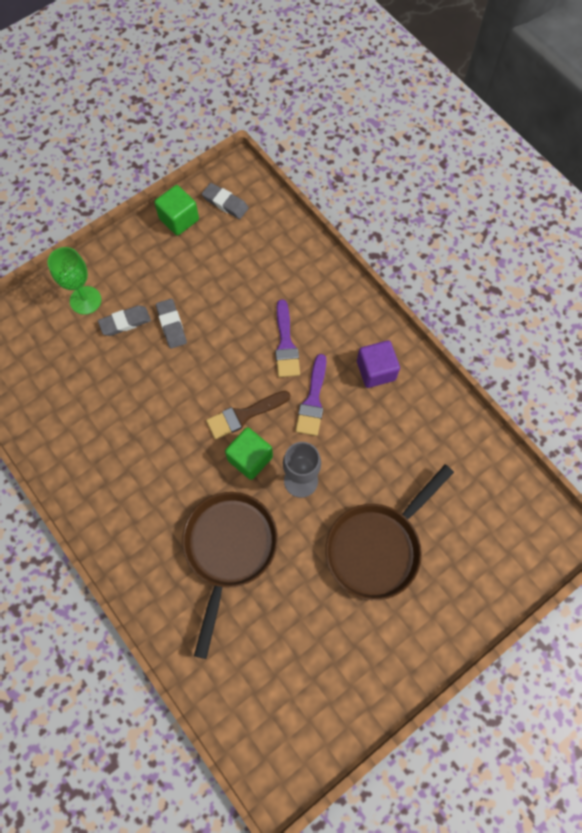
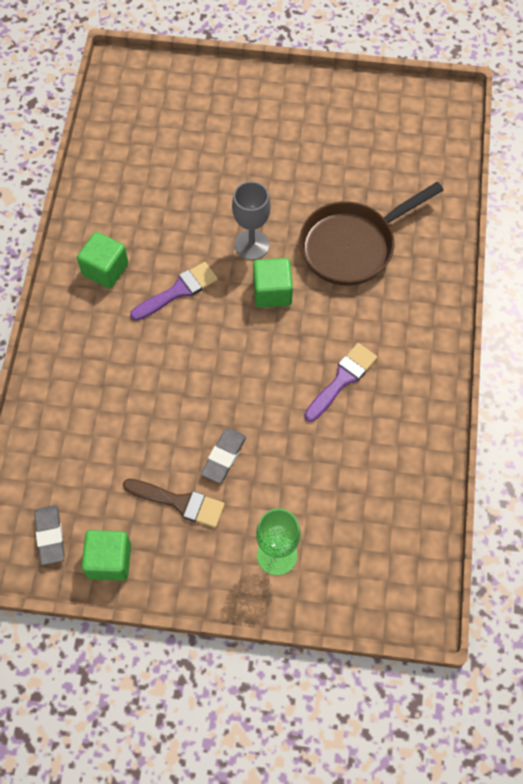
camera: 135 degrees left, 5 degrees down
(125, 322) = (261, 498): grey eraser -> none
(244, 415) = (243, 327): brown brush -> brown brush (179, 502)
(286, 344) = (148, 352): purple brush -> purple brush (342, 379)
(376, 370) = (105, 269): purple cube -> green cube
(377, 547) = (246, 161): brown pan -> none

